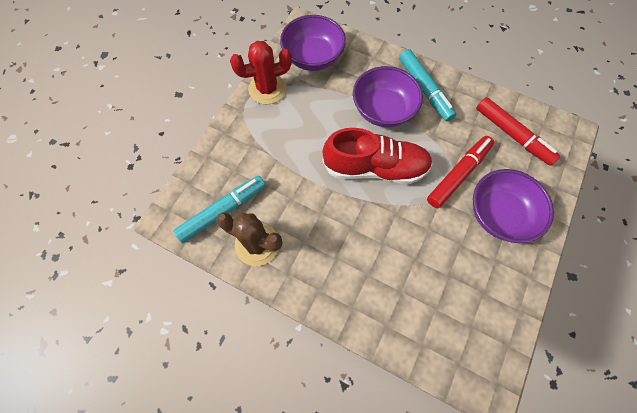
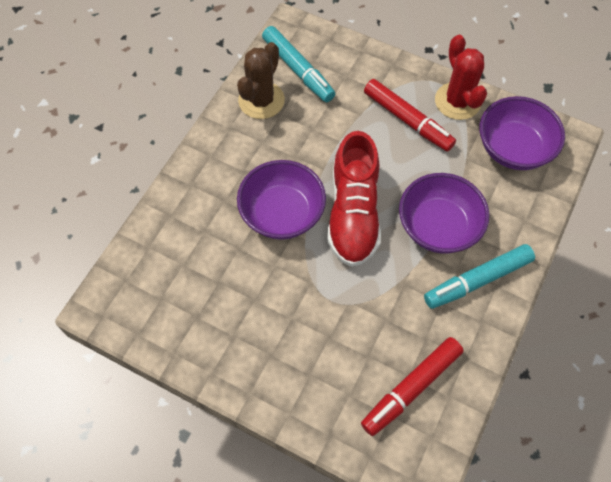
camera: 90 degrees right, 5 degrees down
(458, 174) = (347, 307): red marker -> red marker (407, 120)
(499, 214) = (292, 349): purple bowl -> purple bowl (282, 213)

